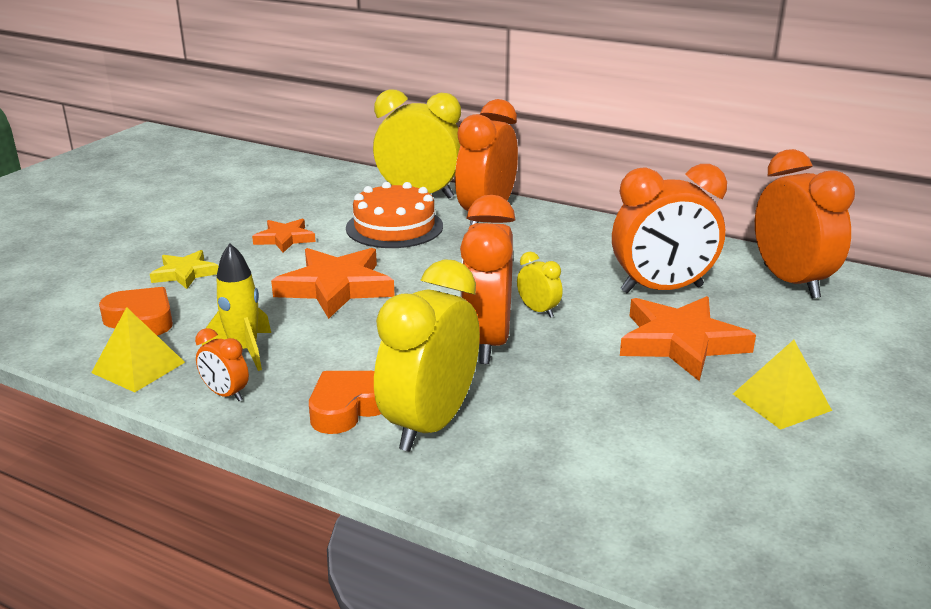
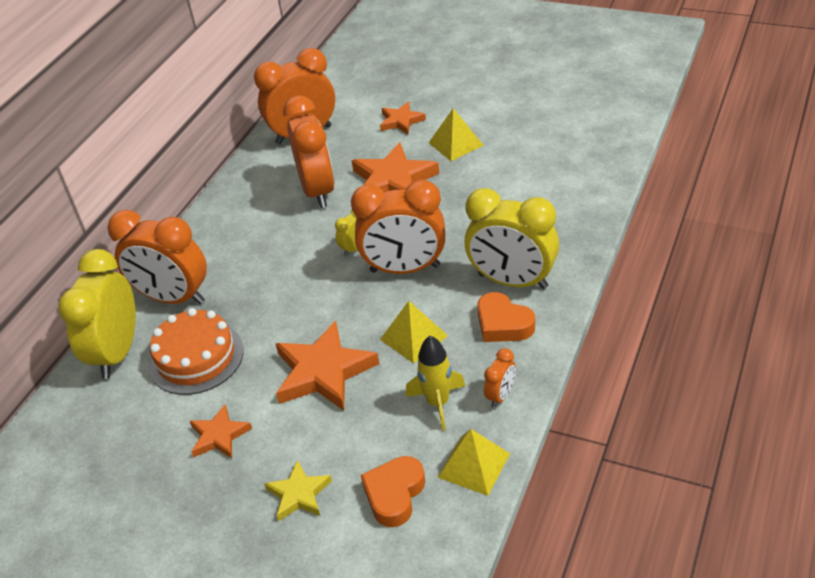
camera: 90 degrees left, 15 degrees up
(358, 342) = (413, 337): none -> yellow pyramid
(840, 356) = (401, 121): none -> orange star

